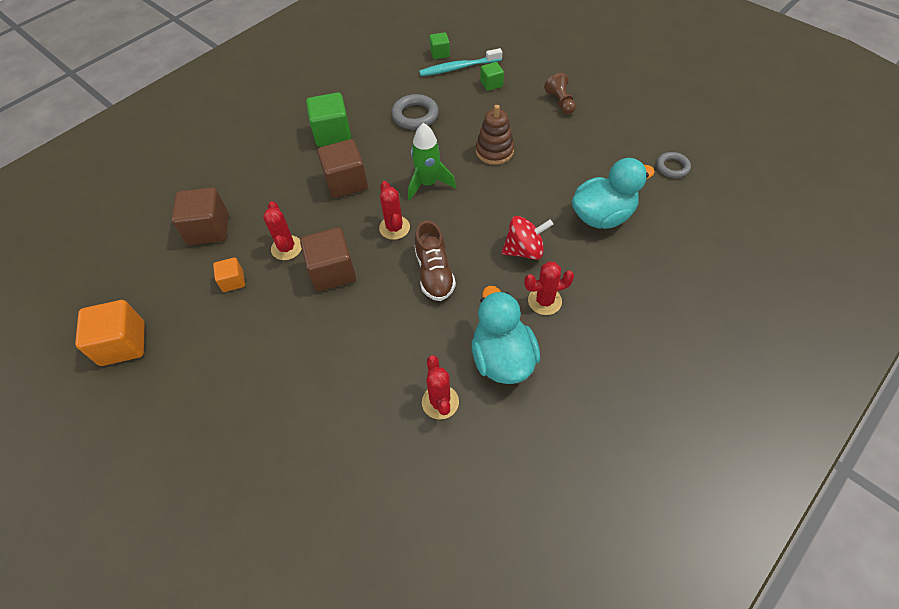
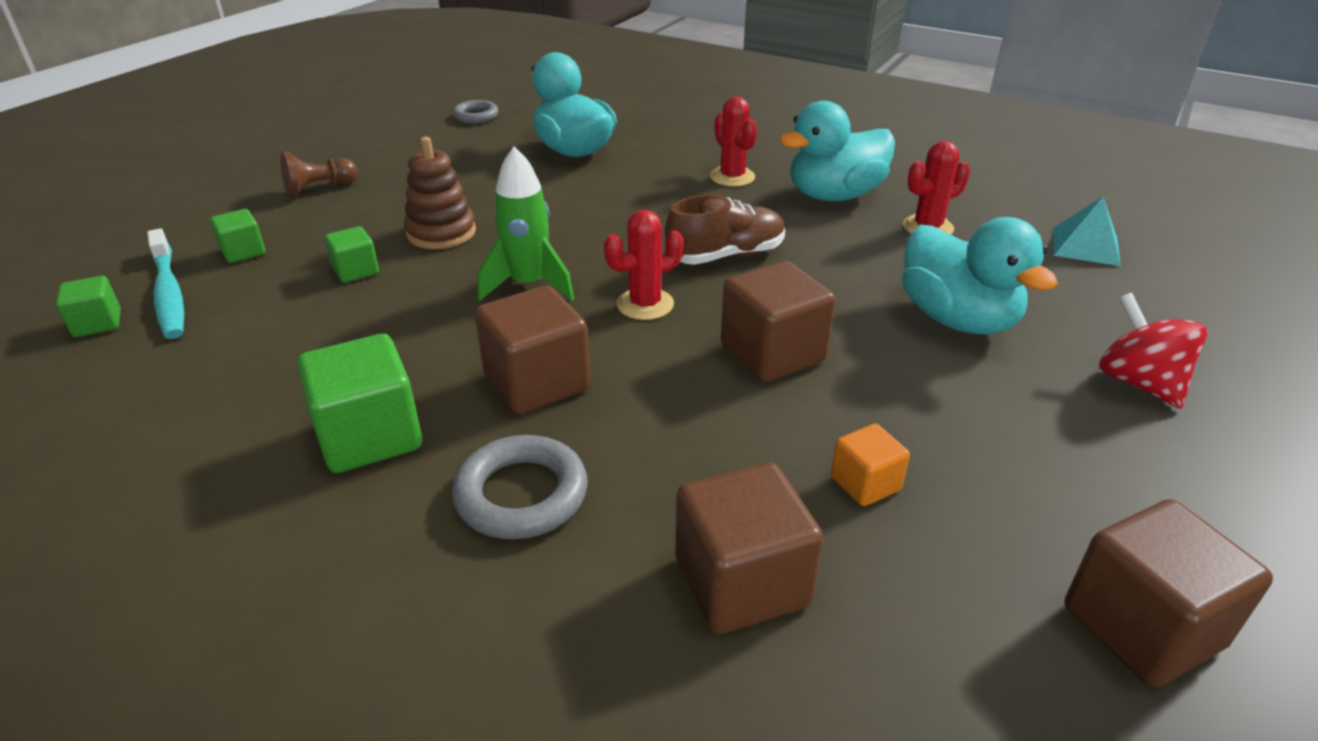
camera: 105 degrees left, 20 degrees down
(123, 344) = (1141, 627): orange cube -> brown cube
(286, 248) = (743, 425): red cactus -> none
(329, 370) = (957, 319): none -> turquoise duck
(385, 503) = (1085, 246): none -> turquoise pyramid
(415, 115) = (324, 326): grey ring -> grey ring (521, 494)
(461, 122) = (356, 271): none -> green cube
(524, 250) = (652, 194): red spinning top -> red spinning top (1138, 383)

